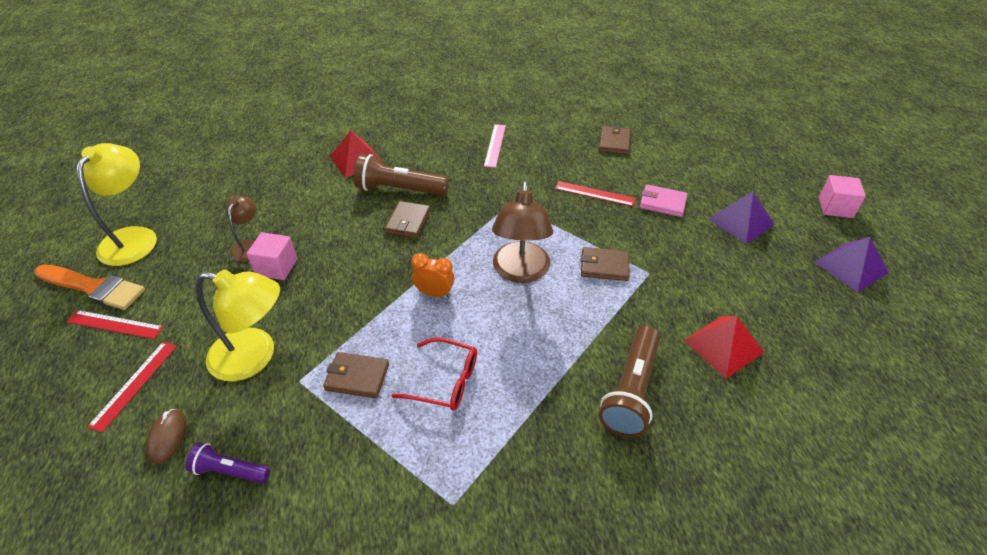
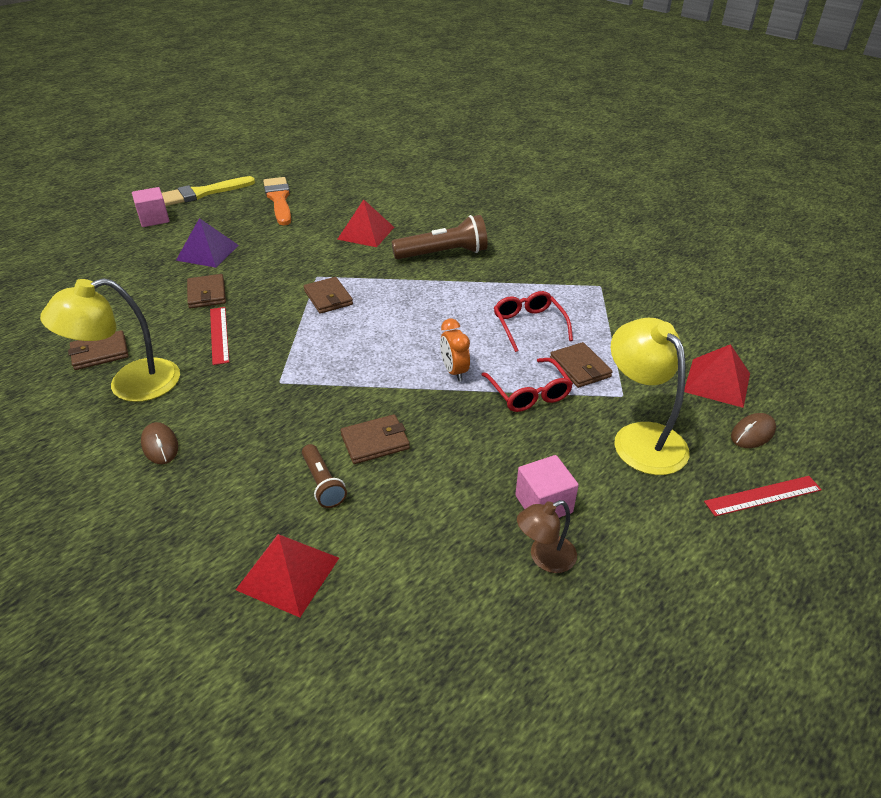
camera: 125 degrees left, 5 degrees down
(94, 287) = (766, 665): orange brush -> orange brush (279, 199)
(115, 324) = (757, 581): red ruler -> none
(134, 237) = (672, 718): yellow lamp -> yellow lamp (130, 385)
(230, 471) = (717, 382): purple flashlight -> red pyramid
(367, 322) = (529, 393): none -> red glasses
(399, 189) = (323, 483): brown flashlight -> brown flashlight, size x0.57
(495, 145) = (160, 445): pink ruler -> brown mouse
(520, 272) = (378, 336): brown lamp -> none
(662, 203) = (207, 294): pink wallet -> brown wallet
(851, 267) = (233, 205): purple pyramid -> none
(894, 253) = (203, 193): none -> yellow brush

